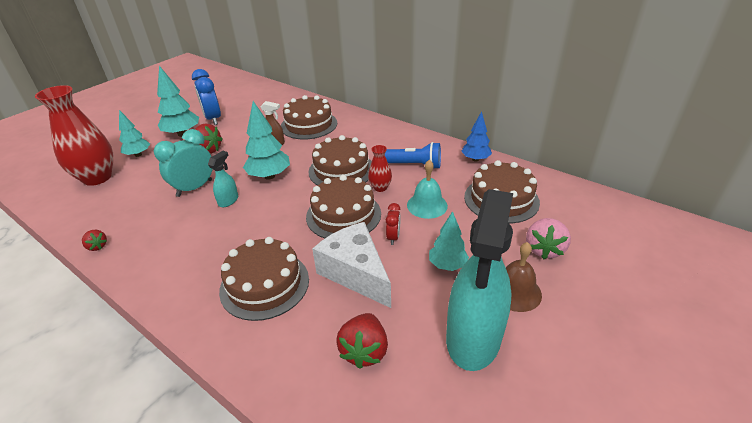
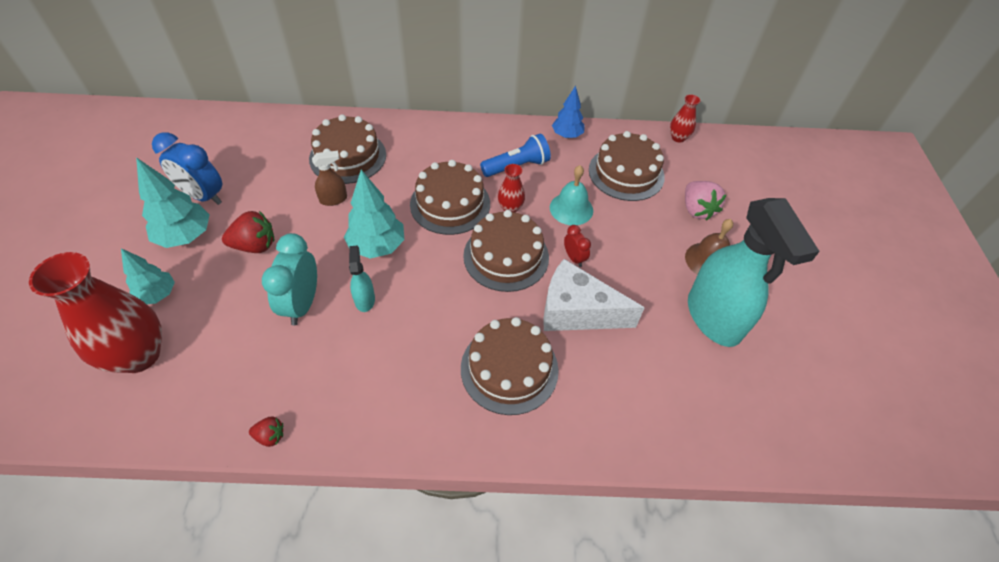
camera: 40 degrees left, 15 degrees up
(364, 351) = (651, 376): red strawberry -> none
(447, 265) = (641, 263): turquoise tree -> none
(580, 192) = (678, 138): none -> red vase

